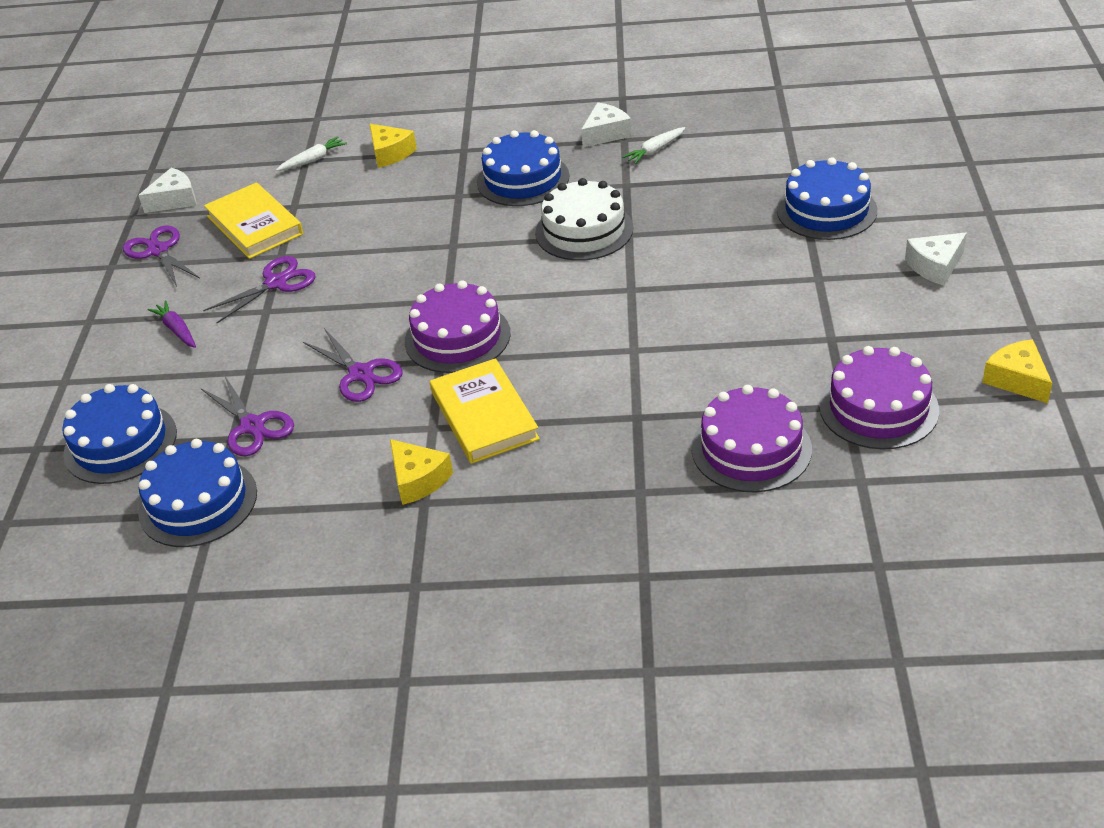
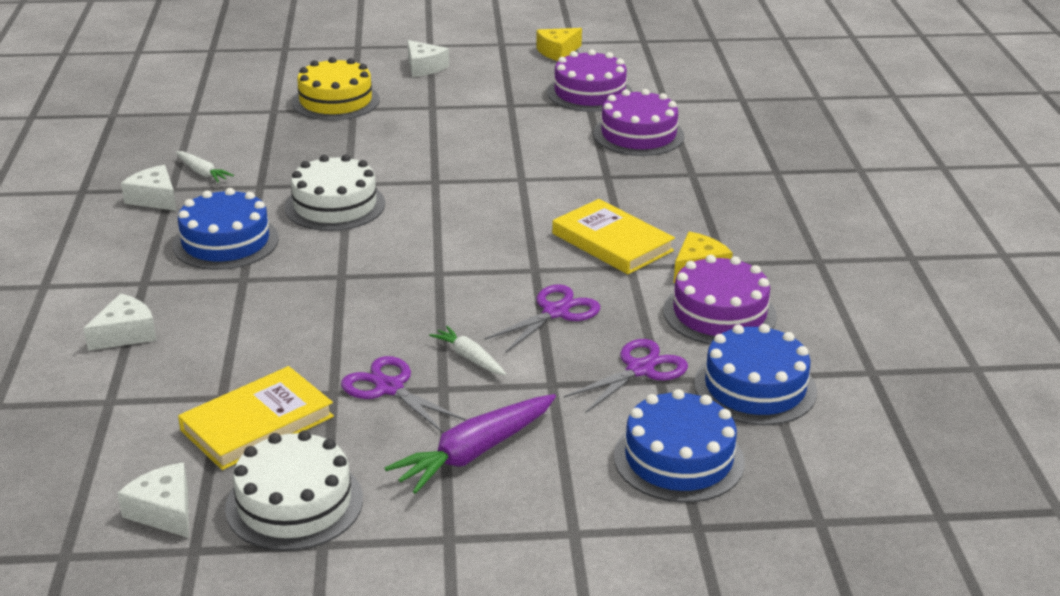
camera: 100 degrees left, 10 degrees down
(158, 251) = (294, 503): purple scissors -> white cake
(177, 330) = (474, 453): purple carrot -> purple carrot, size x1.81
(313, 160) = (112, 394): white carrot -> white carrot (469, 358)
(390, 153) = (125, 334): yellow cheese -> white cheese
(457, 337) = (500, 263): purple cake -> purple cake (719, 313)
(484, 416) = (612, 242): yellow book -> yellow book turned 75 degrees clockwise
(826, 210) = (335, 101): blue cake -> yellow cake

